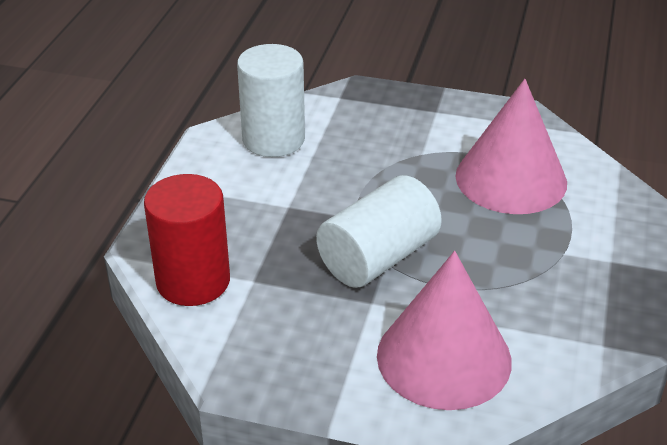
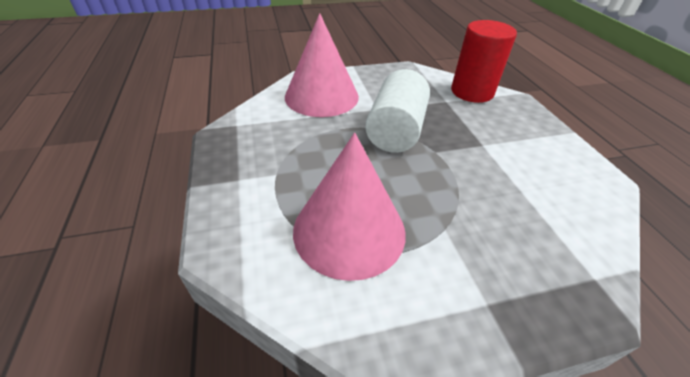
camera: 150 degrees right, 5 degrees up
(273, 139) = (567, 194): white cylinder -> none

